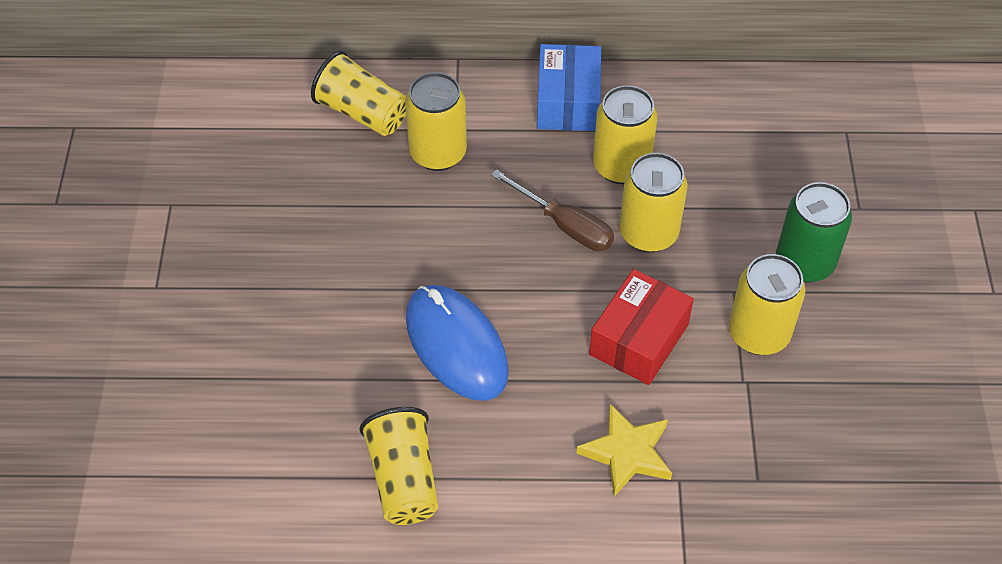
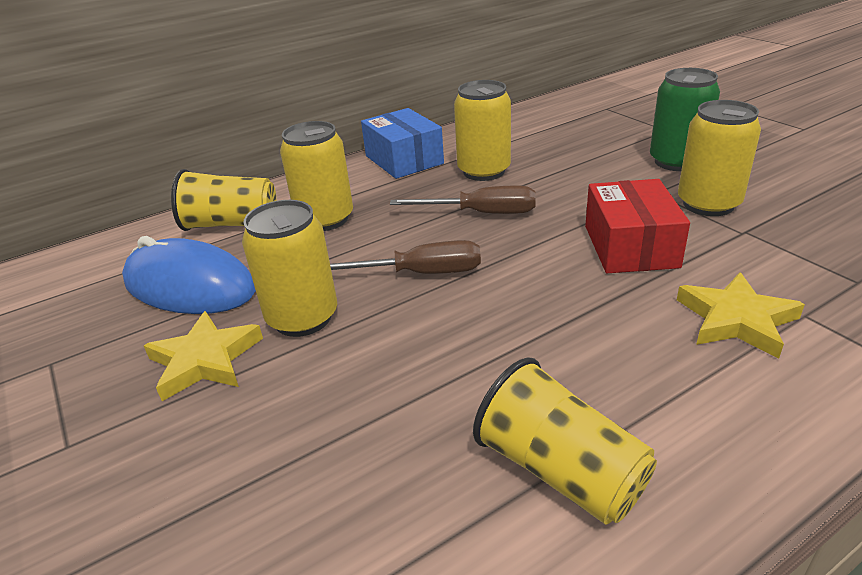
camera: 30 degrees left, 20 degrees down
(264, 263) = (205, 360): none -> yellow star
(456, 345) = (480, 324): blue mouse -> blue mouse (190, 286)
(459, 267) = (420, 273): none -> brown screwdriver
(648, 233) = (550, 192): yellow can -> yellow can (302, 318)

